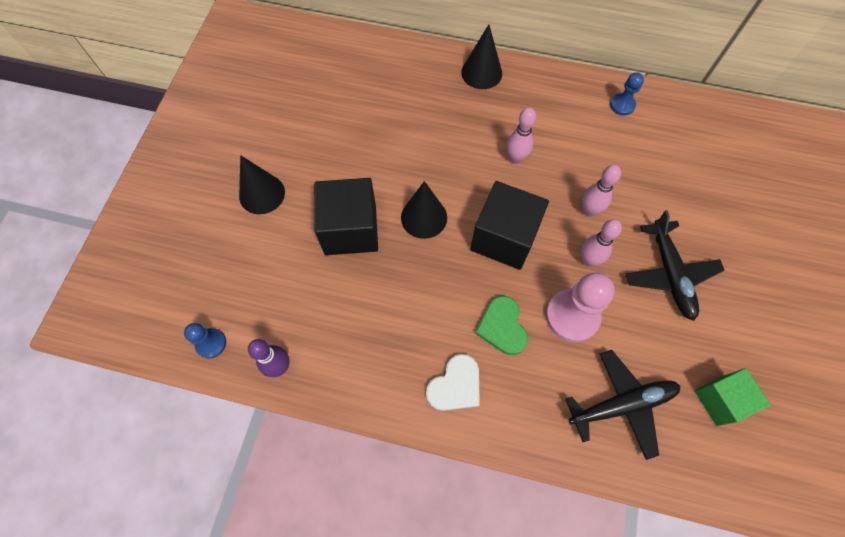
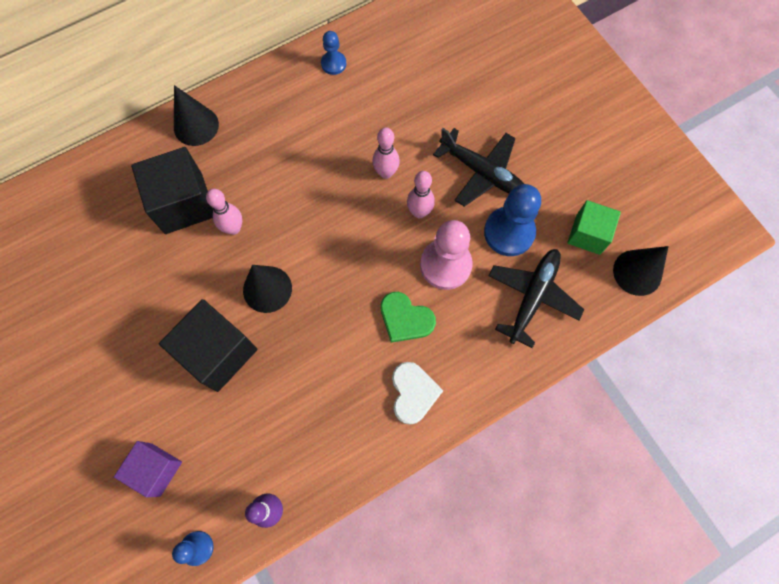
camera: 45 degrees left, 5 degrees up
(238, 268) = (156, 469): none -> purple cube
(262, 194) = (110, 392): black cone -> black cone (637, 272)
(504, 238) = (344, 250): black cube -> black cube (183, 203)
(515, 159) = (293, 178): pink bowling pin -> pink bowling pin (233, 228)
(649, 338) = (509, 232): none -> blue pawn

